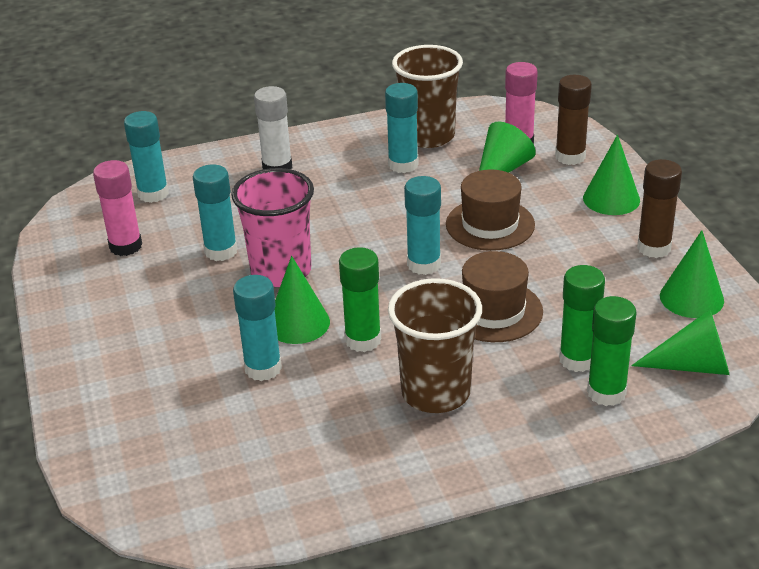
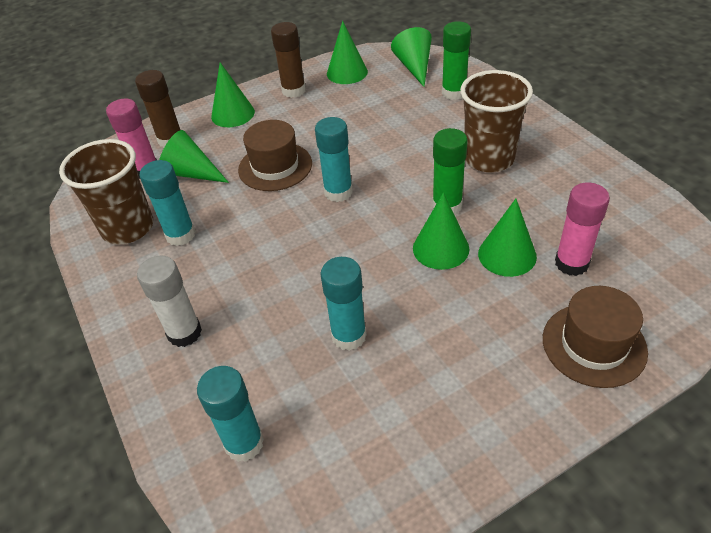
camera: 100 degrees left, 10 degrees up
(125, 246) = (358, 431): pink glue stick -> pink glue stick (571, 263)
(263, 368) = (507, 255): turquoise glue stick -> green cone
(281, 271) = (370, 279): pink cup -> none
(494, 311) = (387, 147): brown hat -> brown hat (594, 344)
(577, 359) = (426, 106): green glue stick -> none

